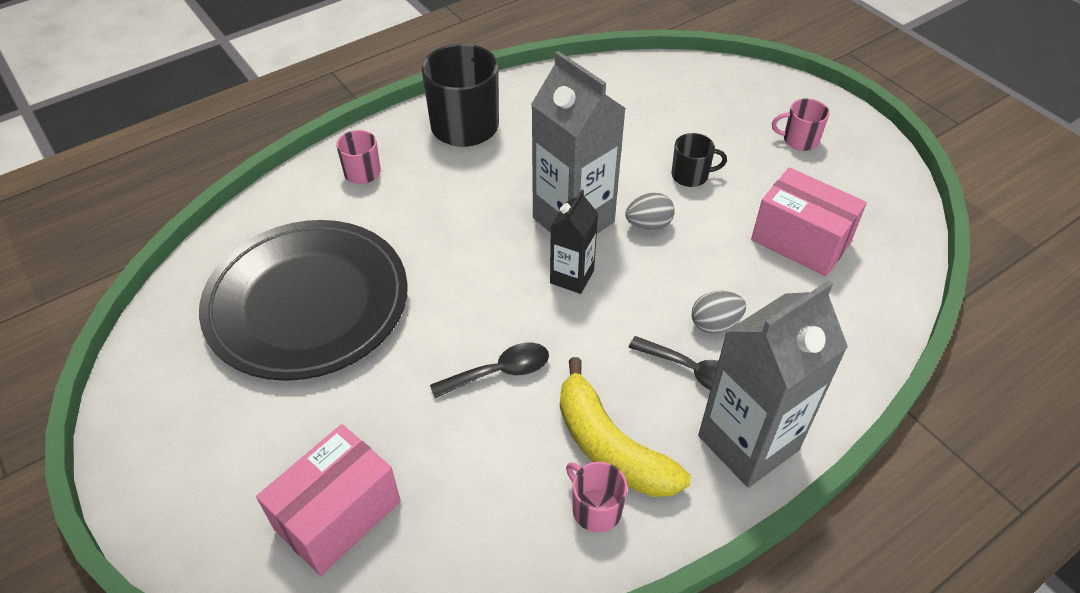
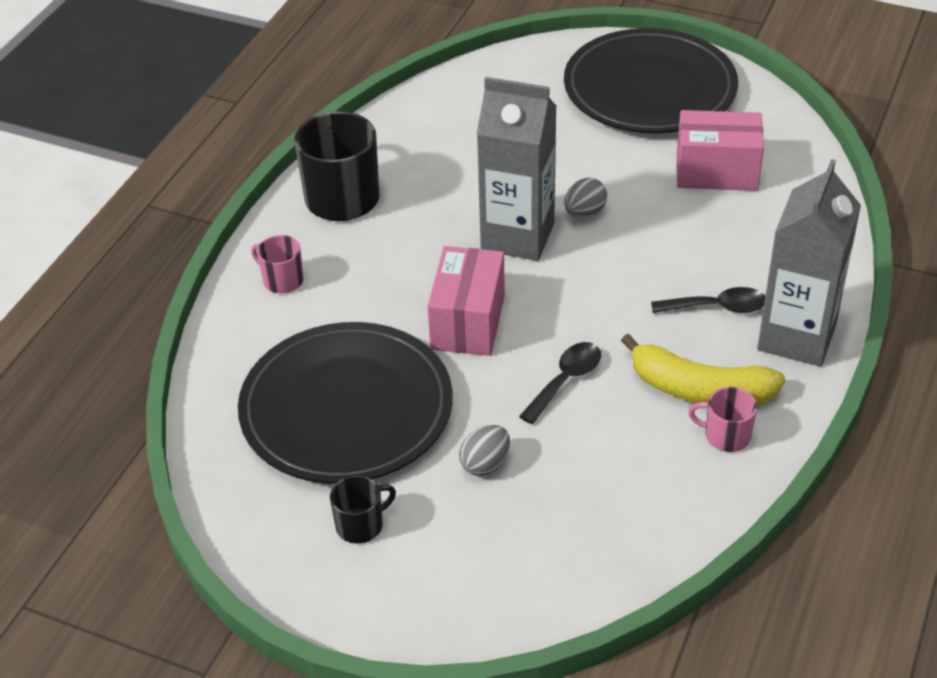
camera: 30 degrees left, 5 degrees down
(338, 515) = (534, 542): pink box -> pink box (468, 322)
(572, 277) = (558, 282): black carton -> none
(691, 175) = (585, 156): black mug -> black mug (361, 525)
(715, 324) = (703, 265): grey egg -> grey egg (485, 464)
(799, 140) = (649, 89): pink mug -> black plate

